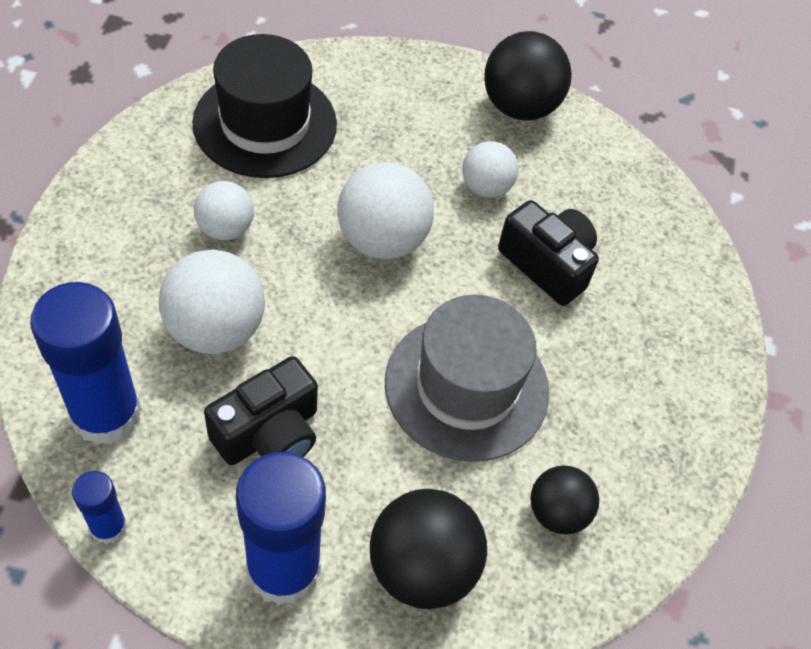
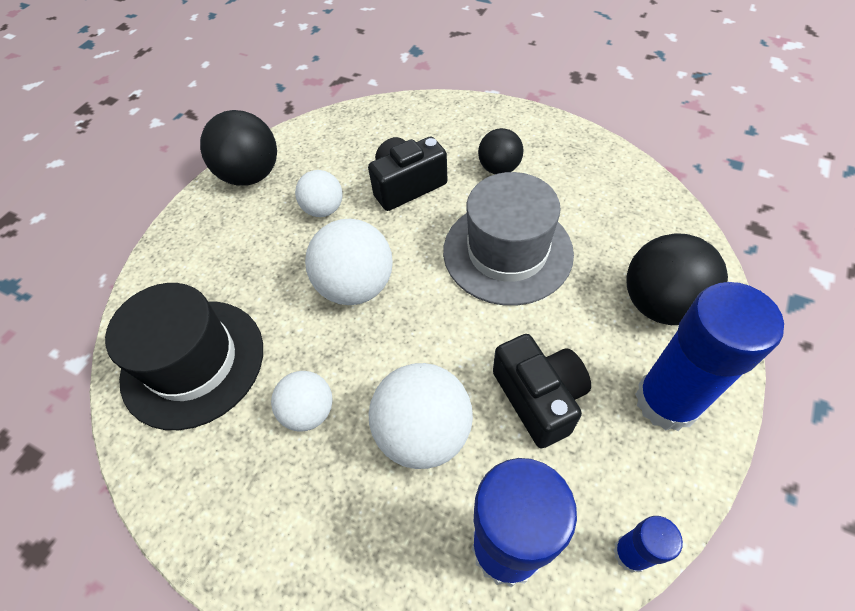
camera: 65 degrees left, 0 degrees up
(557, 512) = (614, 217): black ball -> black ball (499, 168)

